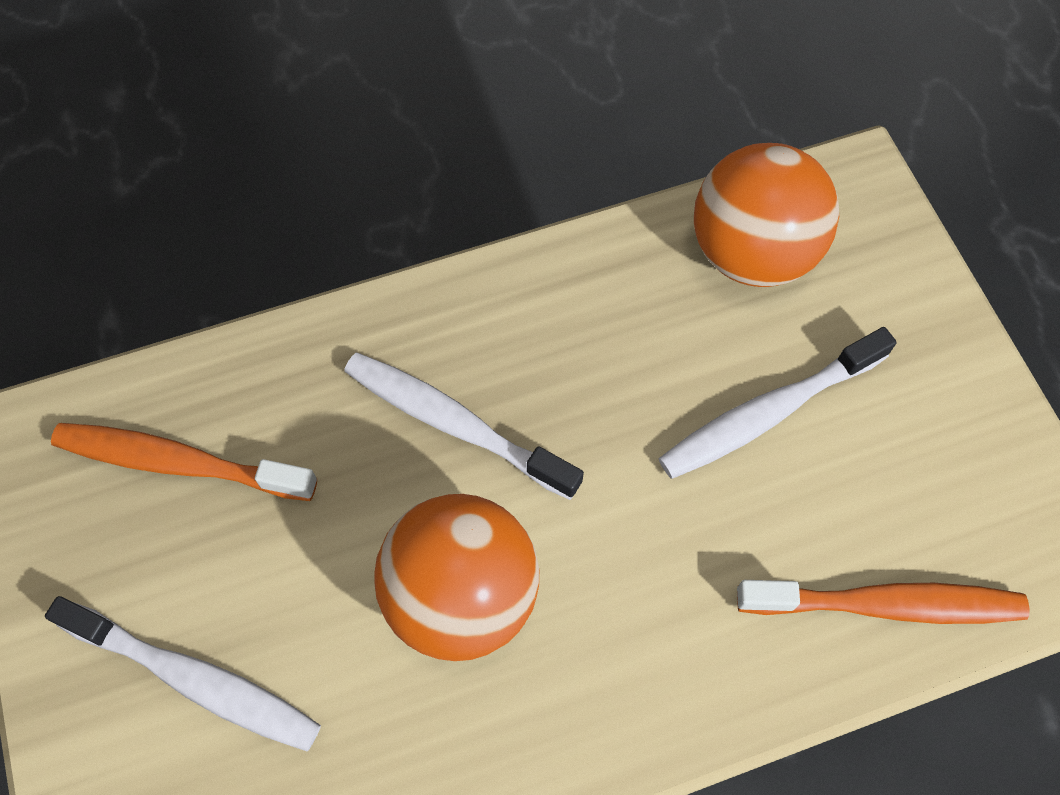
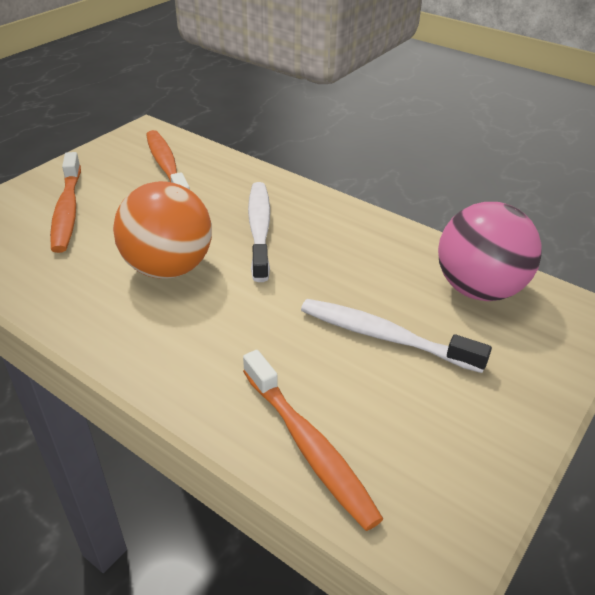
camera: 55 degrees right, 25 degrees down
(196, 679) = (67, 210): white toothbrush -> orange toothbrush
(752, 252) = (478, 289): orange ball -> pink ball

